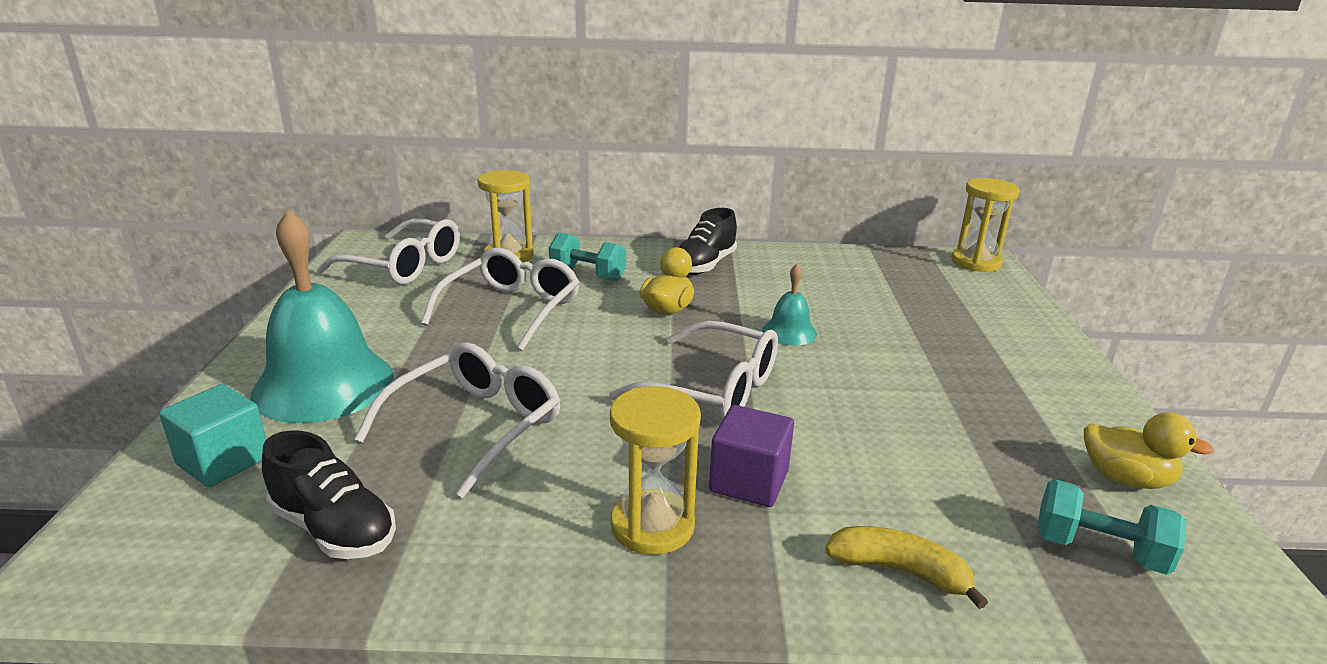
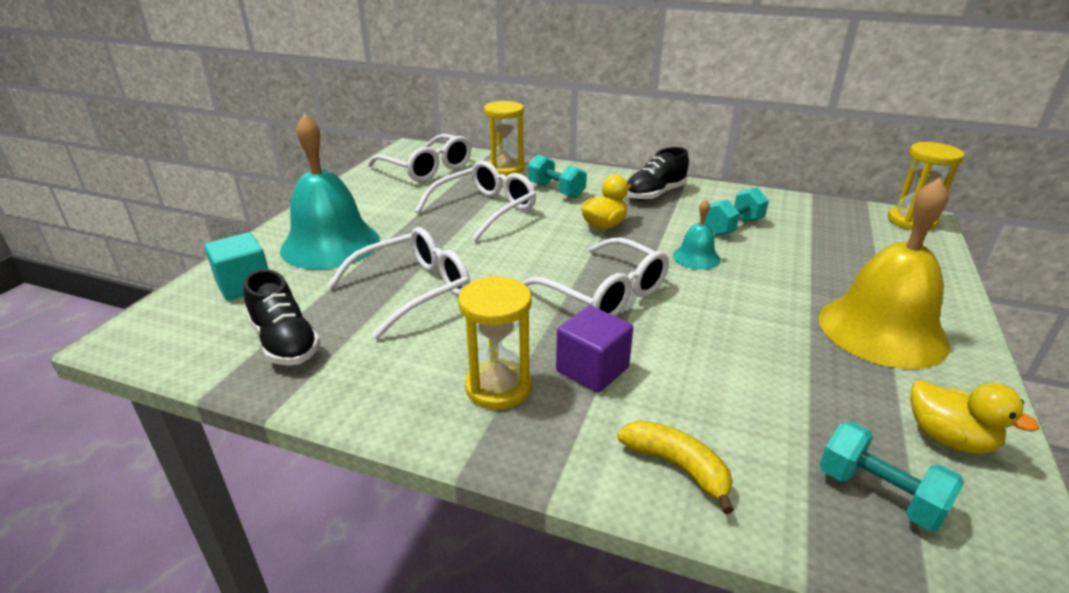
camera: 20 degrees right, 5 degrees up
(809, 292) = (733, 227): none -> turquoise dumbbell
(1011, 380) = (882, 330): none -> yellow bell

